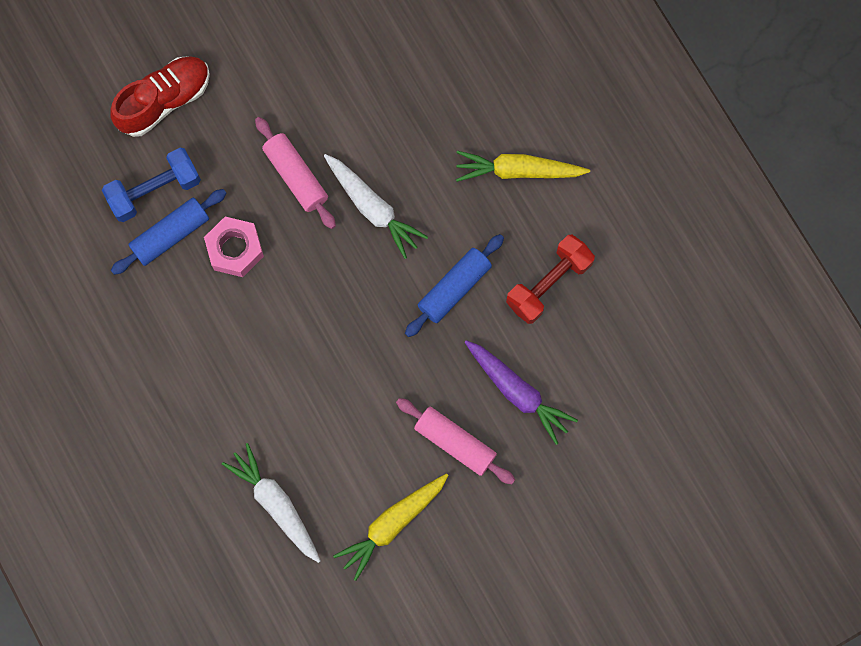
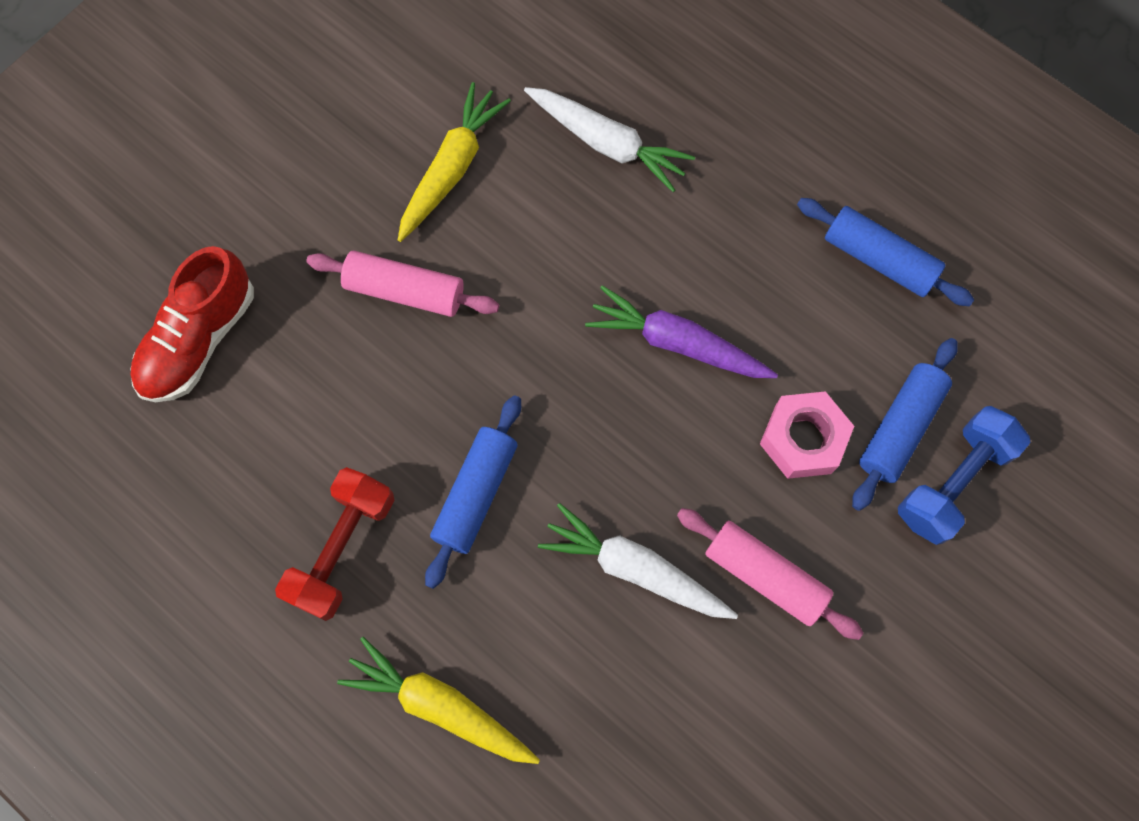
camera: 160 degrees right, 5 degrees down
(128, 350) = (879, 259): none -> blue rolling pin
(164, 100) = (1007, 620): red shoe -> red shoe (199, 339)
(518, 171) = (440, 706): yellow carrot -> yellow carrot turned 135 degrees counterclockwise
(518, 392) = (341, 384): purple carrot -> purple carrot (677, 343)

